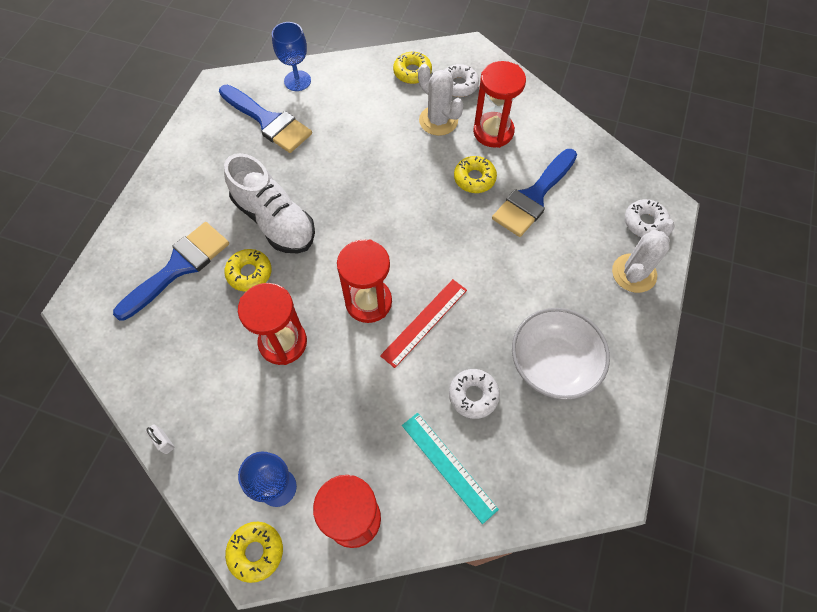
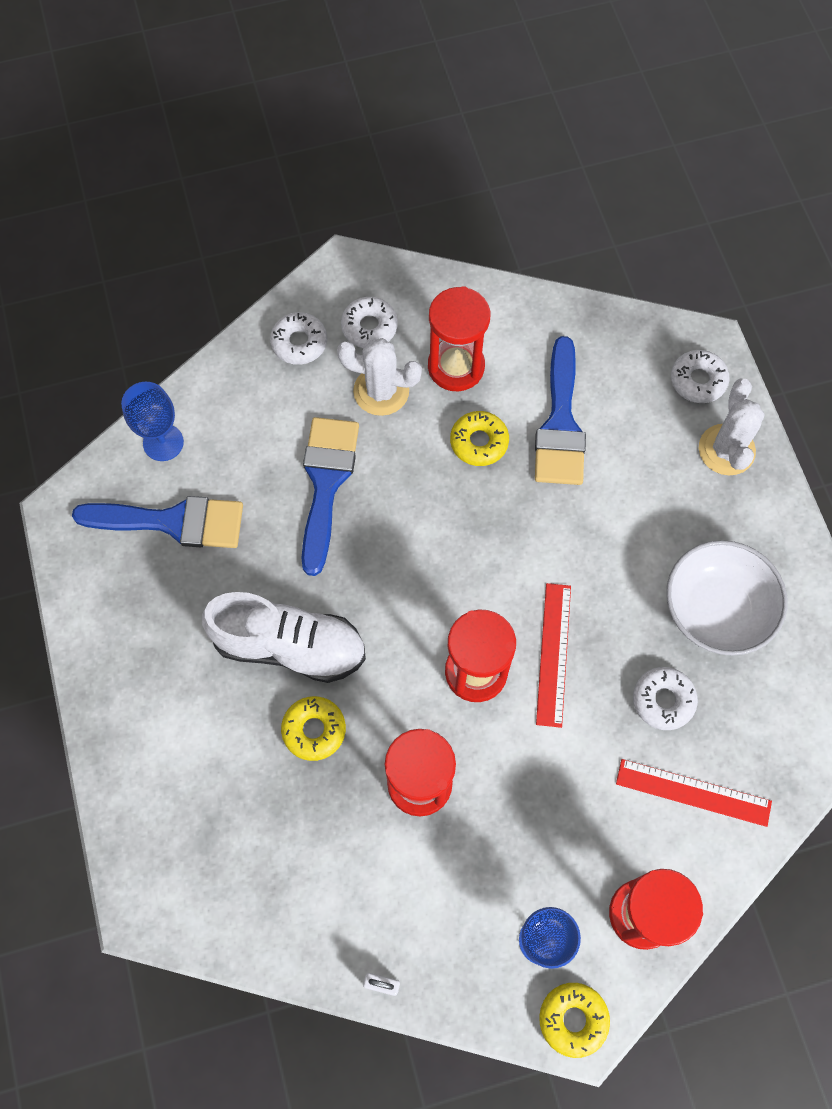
camera: 35 degrees left, 5 degrees up
(179, 267) = (223, 780): blue brush -> blue brush (326, 483)
(412, 72) = (299, 343): yellow donut -> white donut
(448, 466) = (693, 793): turquoise ruler -> red ruler

